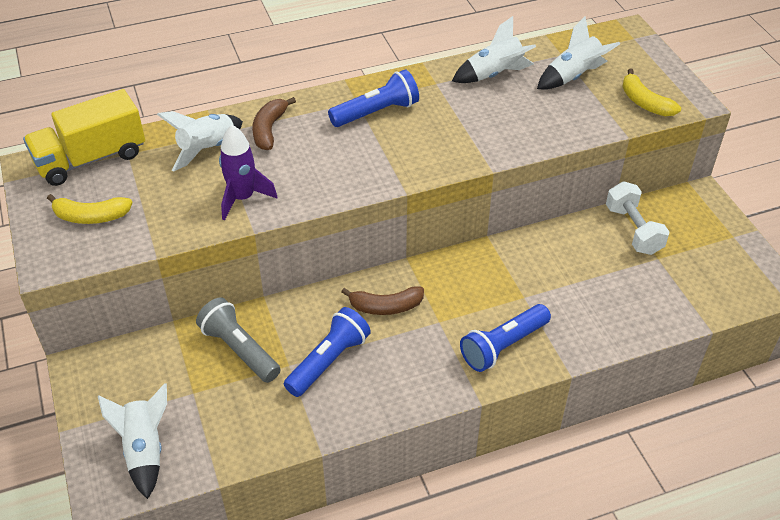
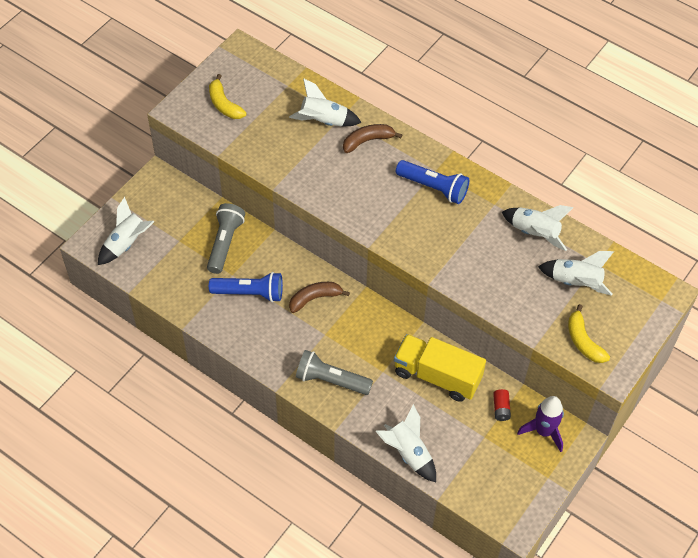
camera: 55 degrees right, 10 degrees up
(91, 158) = (269, 71): yellow truck -> yellow truck (437, 376)
(243, 198) = (296, 166): purple rocket -> purple rocket (543, 431)
(386, 307) = (315, 298): brown banana -> brown banana turned 105 degrees clockwise
(503, 346) = (331, 380): blue flashlight -> grey flashlight
(633, 230) = (501, 409): white dumbbell -> red battery
(640, 327) = (408, 453): none -> white rocket
(644, 102) = (583, 341): yellow banana -> yellow banana turned 45 degrees counterclockwise

